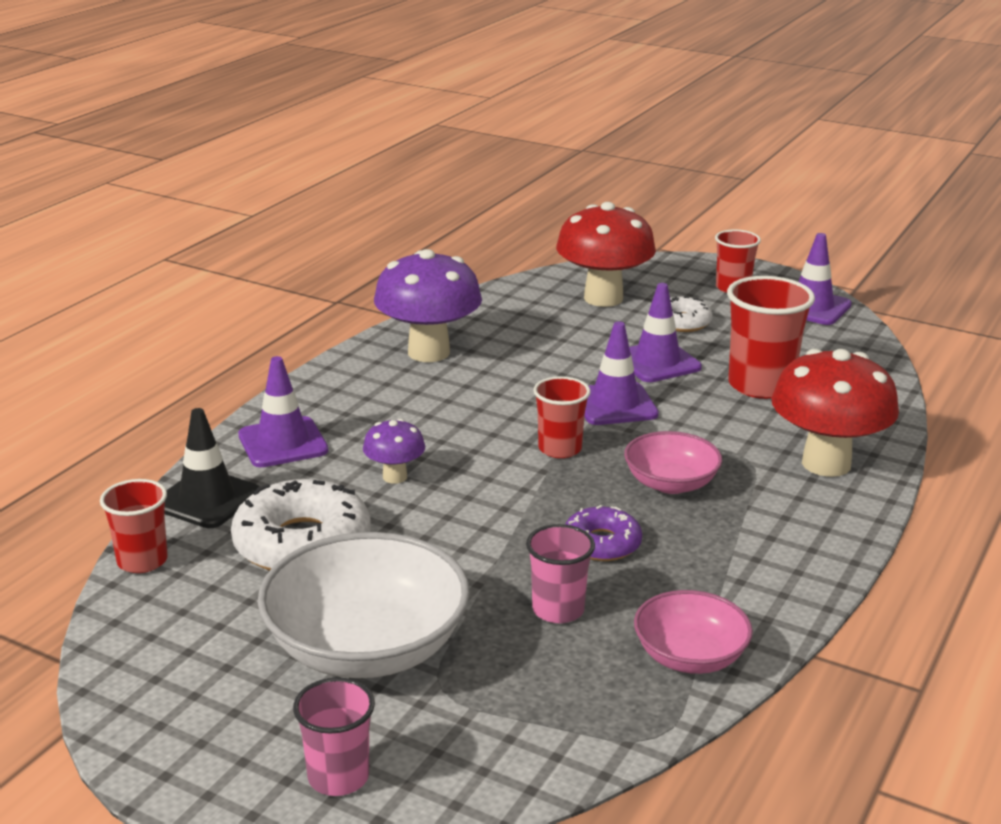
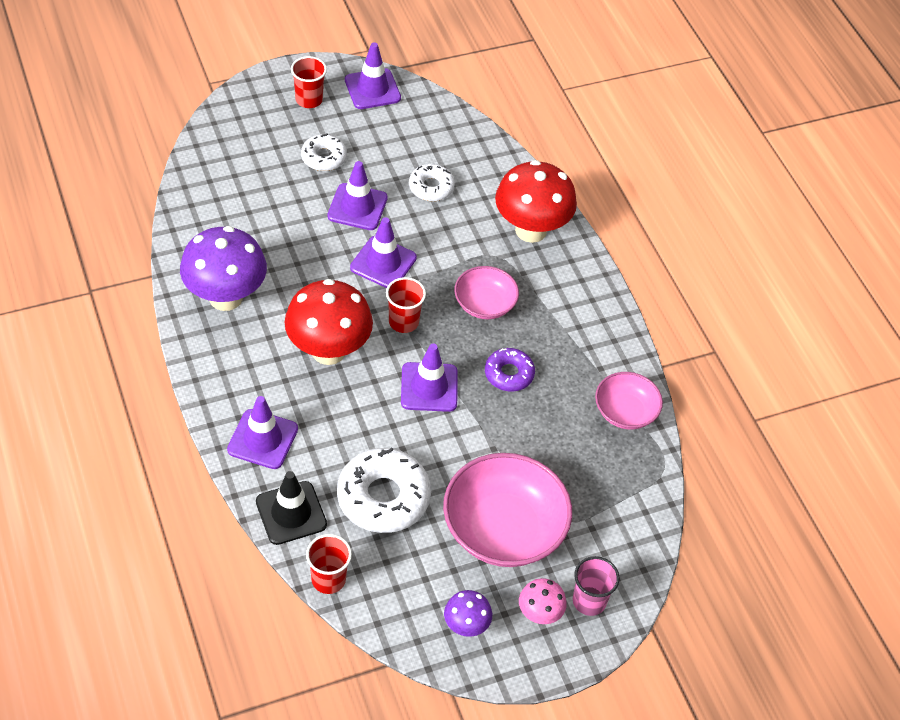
camera: 55 degrees left, 25 degrees up
(265, 742) = (539, 614): none -> pink mushroom
(366, 648) = (503, 529): white bowl -> pink bowl
(395, 477) = (356, 413): purple mushroom -> purple mushroom (466, 626)
(498, 502) = (429, 387): none -> purple traffic cone
(558, 610) = (545, 433): pink cup -> none
(603, 298) = (251, 166): red mushroom -> red mushroom (328, 351)
(760, 385) = (431, 187): red cup -> white donut

